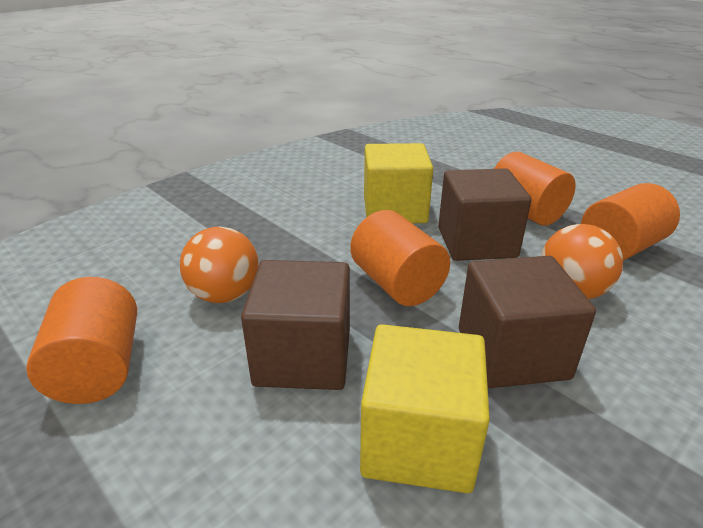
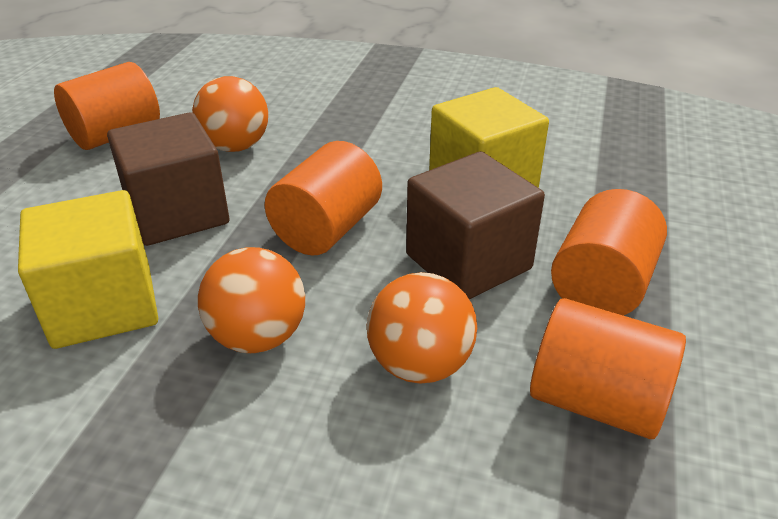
camera: 60 degrees right, 5 degrees up
(512, 353) = (258, 337): brown cube -> orange ball

